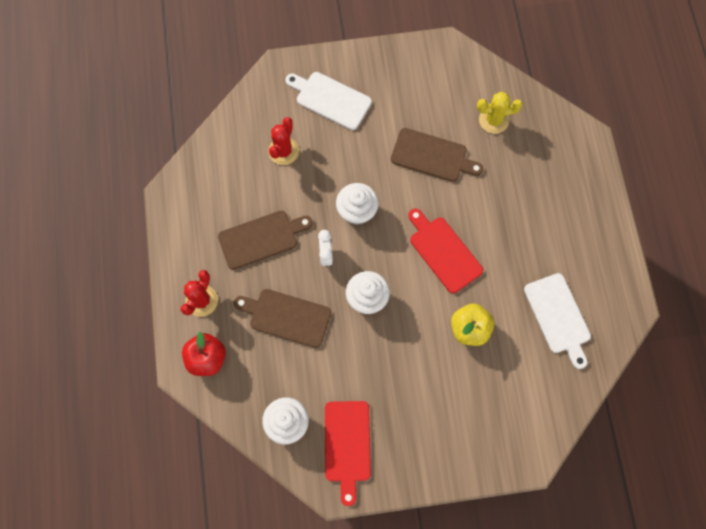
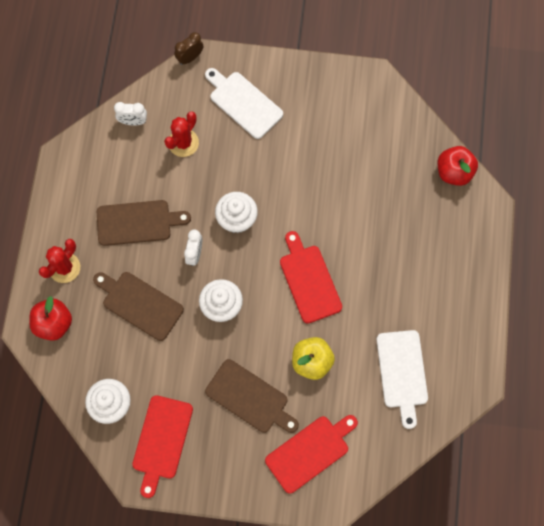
camera: 15 degrees right, 0 degrees up
(229, 143) = (133, 122): none -> white clock
(266, 69) = (190, 58): none -> brown clock
(432, 156) = (326, 184): brown cutting board -> brown cutting board (250, 398)
(493, 120) = (398, 163): yellow cactus -> none
(494, 416) = (310, 452): none -> red cutting board
(548, 116) = (454, 172): none -> red apple

